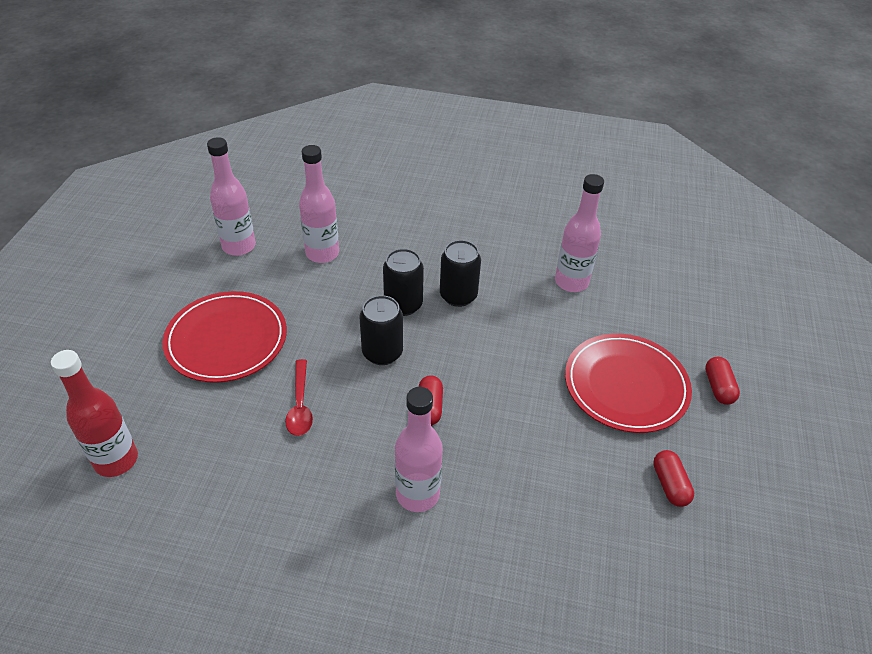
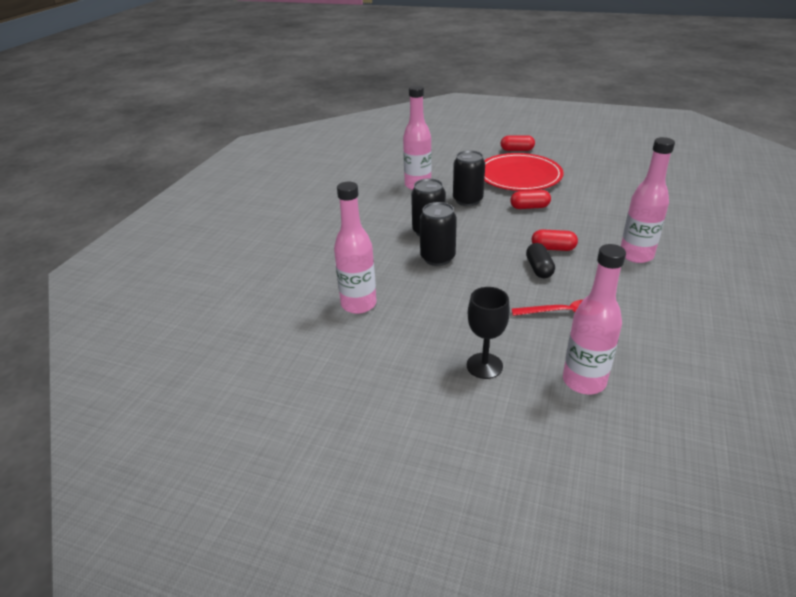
camera: 80 degrees left, 10 degrees down
(116, 460) = (665, 436): red bottle -> none
(226, 339) = (484, 366): red plate -> black goblet
(239, 246) = (331, 367): pink bottle -> pink bottle (584, 381)
(382, 353) = (496, 269): black can -> black can (467, 200)
(384, 390) = (539, 269): none -> black capsule
(670, 484) = (596, 171): red capsule -> red capsule (529, 207)

